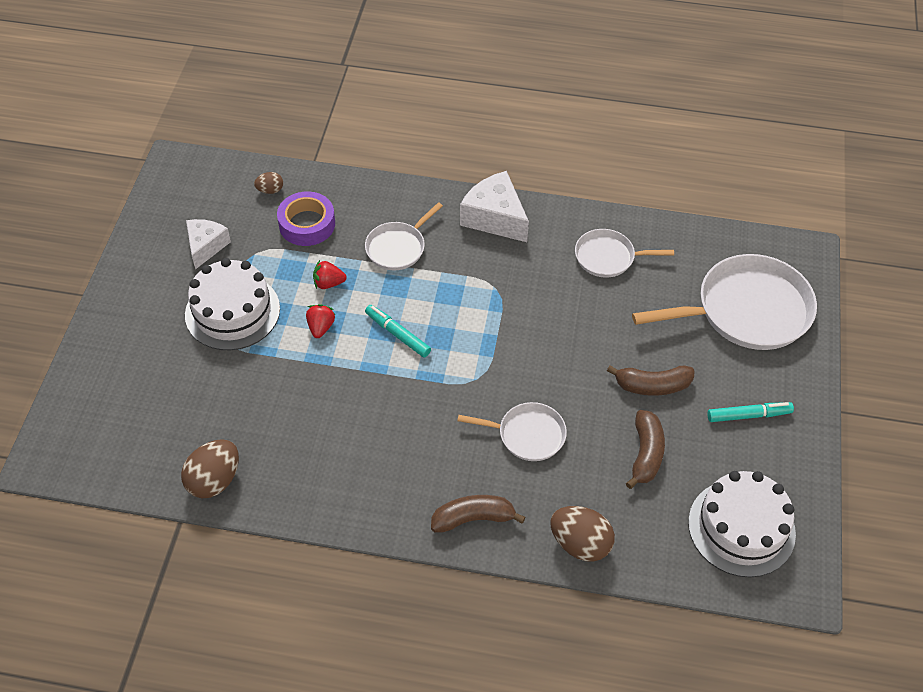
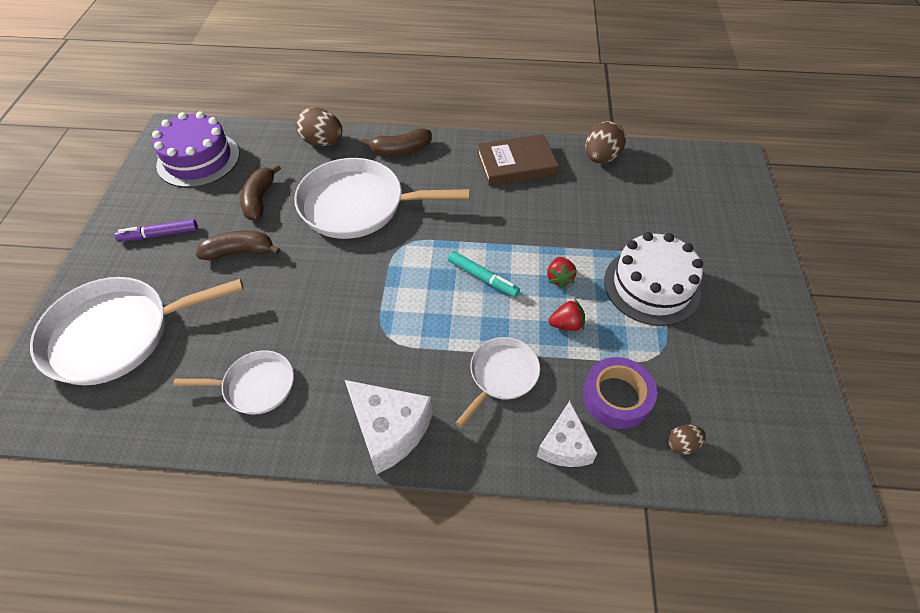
camera: 175 degrees right, 0 degrees up
(206, 246) = (717, 356): white cheese -> white cheese (564, 446)
(326, 480) = (516, 164): none -> brown book
(528, 435) = (357, 205): white pan -> white pan, size x1.86
(741, 528) = (198, 159): white cake -> purple cake
(748, 415) = (159, 235): turquoise marker -> purple marker

